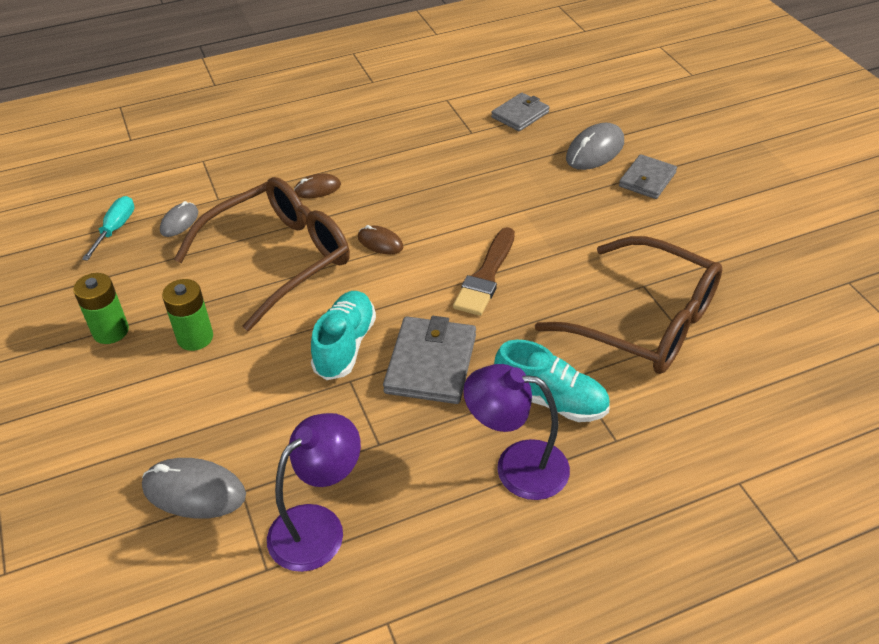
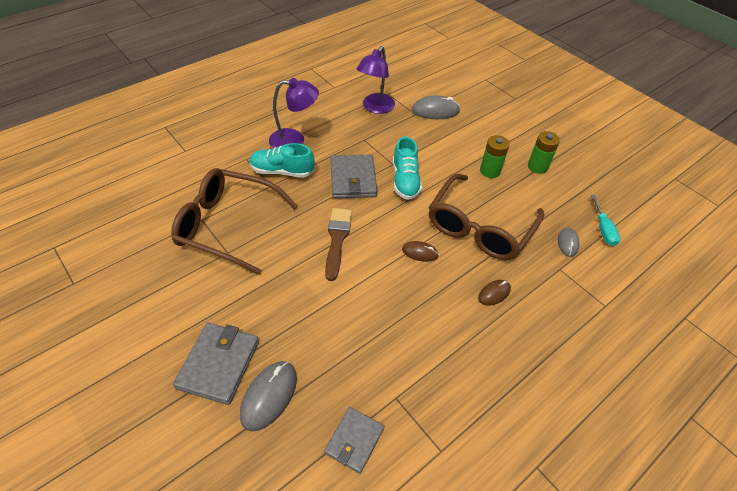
camera: 160 degrees right, 5 degrees up
(647, 179) = (218, 364): grey wallet -> grey wallet, size x1.52

